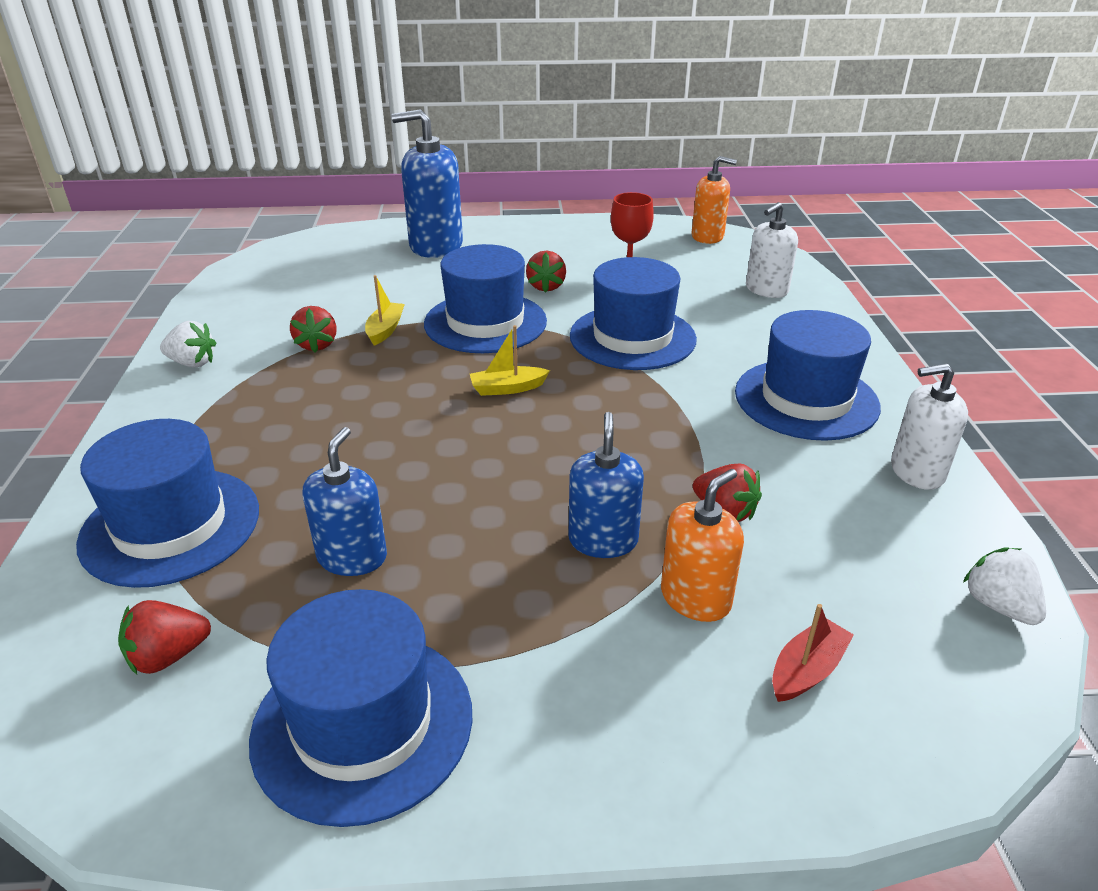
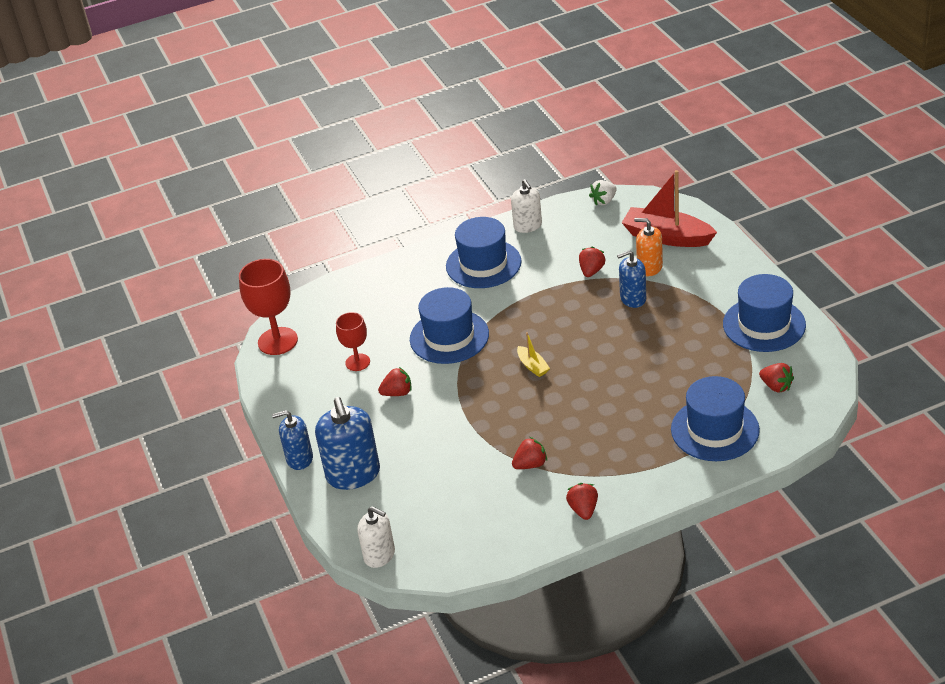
camera: 105 degrees left, 5 degrees up
(192, 363) = (583, 510): white strawberry -> red strawberry
(352, 557) = (692, 363): blue soap dispenser -> blue soap dispenser (299, 458)
(385, 330) = (495, 442): yellow boat -> none
(485, 322) = (462, 402): blue hat -> none
(707, 236) = (277, 341): orange soap dispenser -> red goblet
(766, 289) = (357, 299): white soap dispenser -> white soap dispenser (379, 555)
(807, 670) = (667, 237): red boat -> red boat, size x2.17

